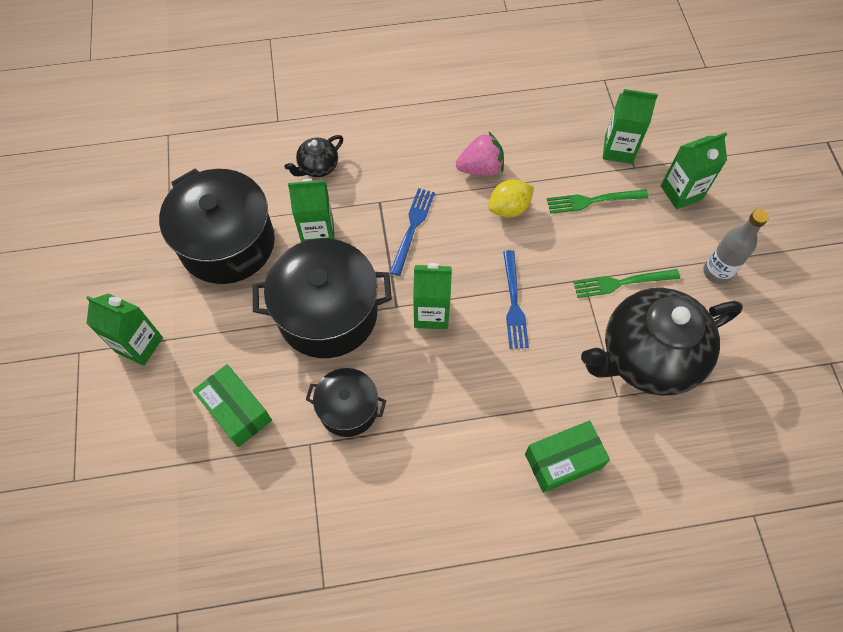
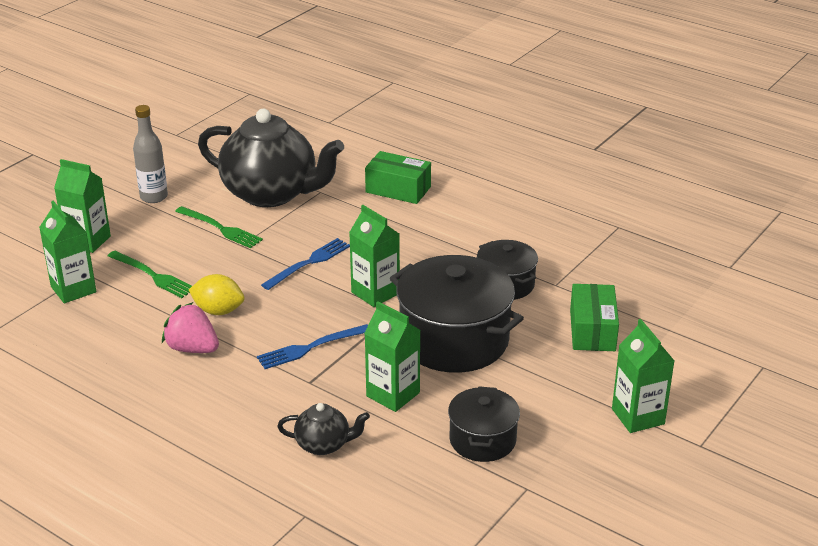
camera: 135 degrees left, 30 degrees down
(227, 243) = (482, 440): black pot -> black pot, size x0.56

